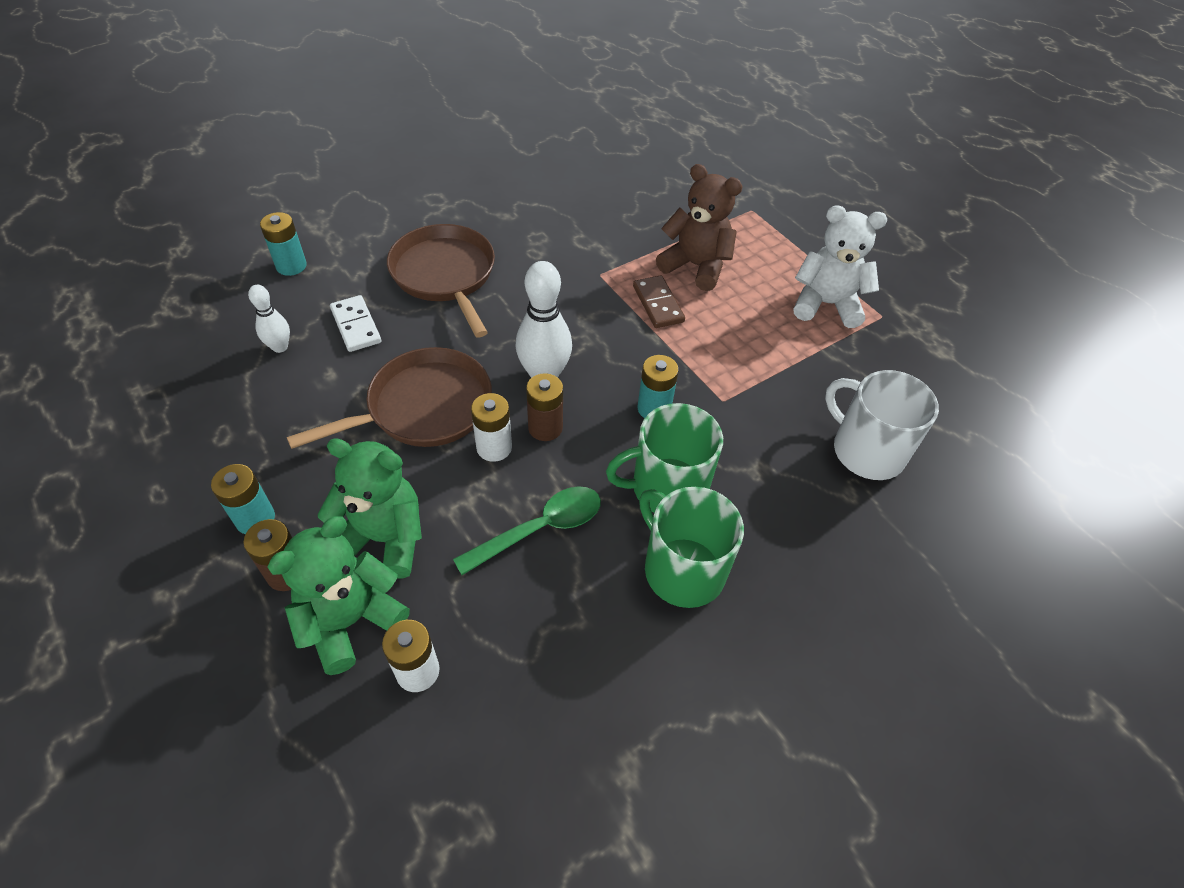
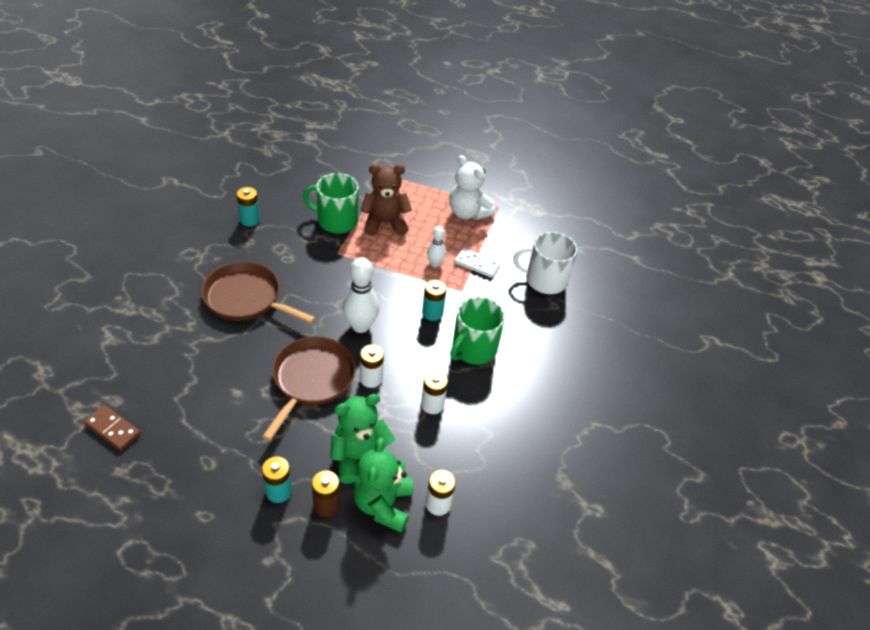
camera: 40 degrees left, 5 degrees down
(280, 347) = (187, 394): white bowling pin -> white bowling pin (435, 263)
(291, 266) = (138, 342): turquoise battery -> turquoise battery (250, 220)
(356, 326) = (222, 356): white domino -> white domino (477, 264)
(539, 529) = (432, 405): green spoon -> white battery
(545, 427) = (387, 353): brown battery -> none
(658, 304) = (384, 255): brown domino -> brown domino (113, 429)
(682, 569) = (513, 383): green mug -> green mug (336, 221)
(826, 304) = (468, 213): white teddy bear -> white teddy bear turned 105 degrees counterclockwise

